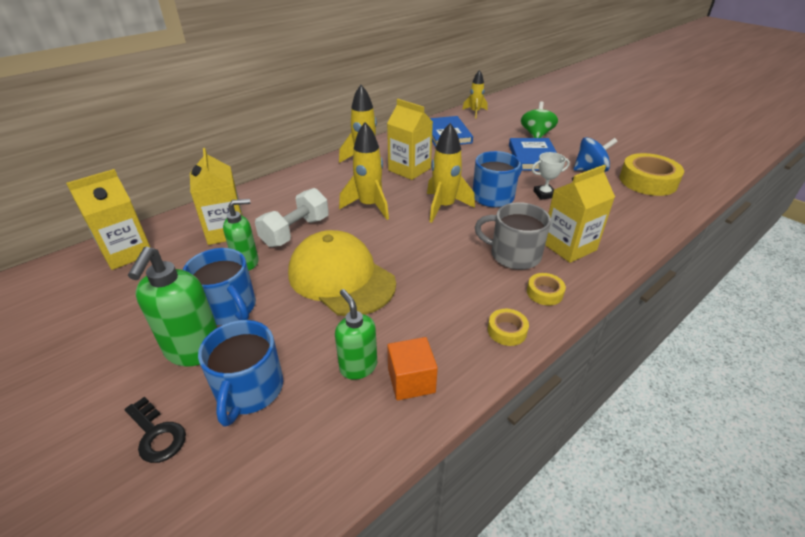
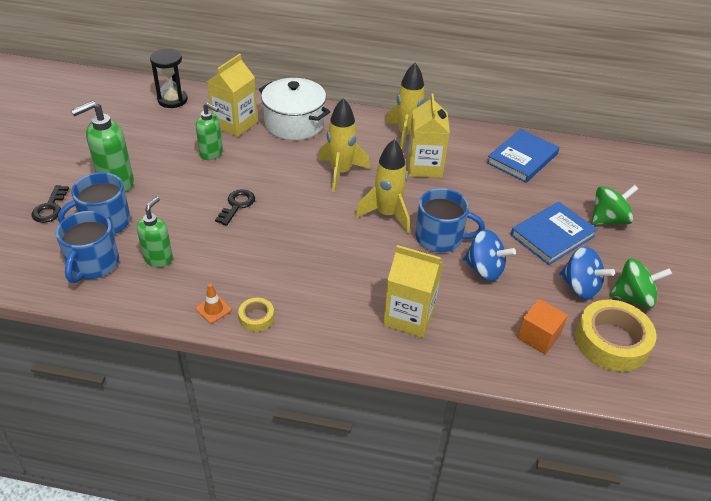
camera: 50 degrees right, 5 degrees up
(127, 252) = (172, 100): yellow carton -> black hourglass
(228, 308) = (162, 173): blue mug -> blue mug (93, 264)
(275, 201) = (294, 123): none -> white pot
(295, 232) = (267, 155): white dumbbell -> none
(341, 278) = (237, 205): yellow cap -> black key
(411, 380) = (166, 289): orange cube -> orange cube (538, 336)
(472, 356) = (213, 309): none -> orange traffic cone
(475, 112) = (599, 156): yellow rocket -> none
(514, 255) = (359, 285): grey mug -> none
(544, 194) = (484, 270): white trophy -> blue spinning top
(544, 293) = (324, 323): yellow tape -> none
(613, 158) = (633, 297): none -> green spinning top

